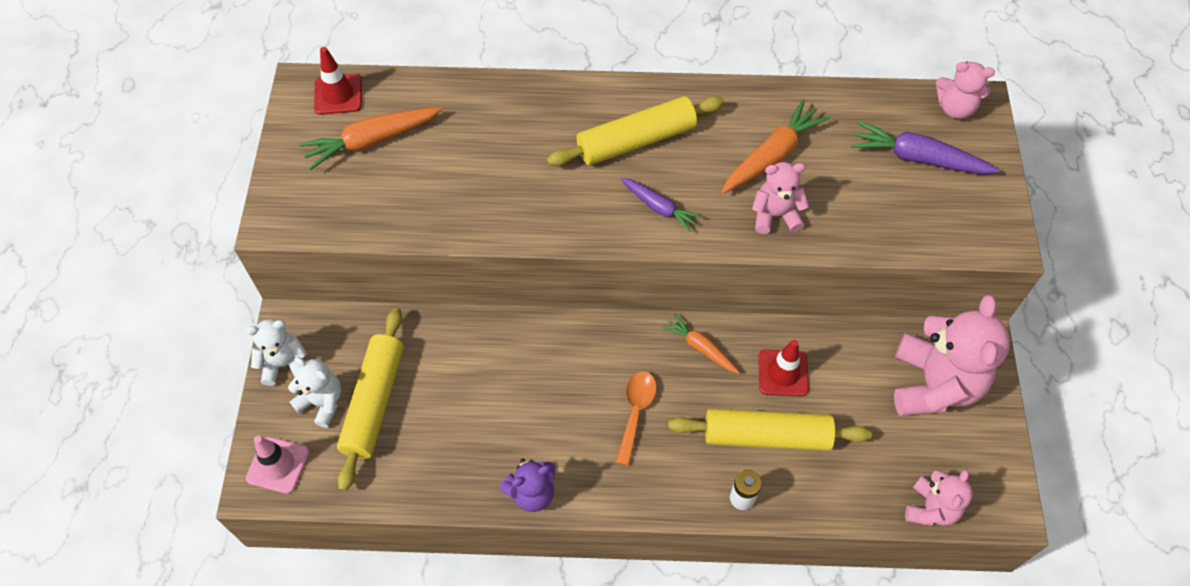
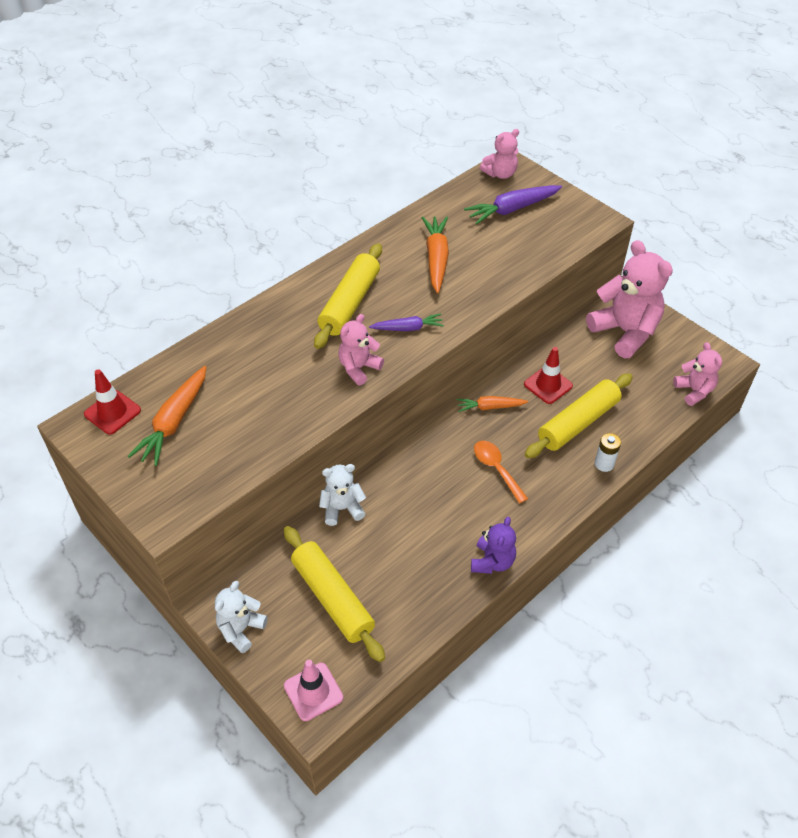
camera: 45 degrees left, 10 degrees down
(322, 402) = (297, 628): white teddy bear -> white teddy bear (342, 508)
(775, 215) = (476, 287): pink teddy bear -> pink teddy bear (359, 368)

